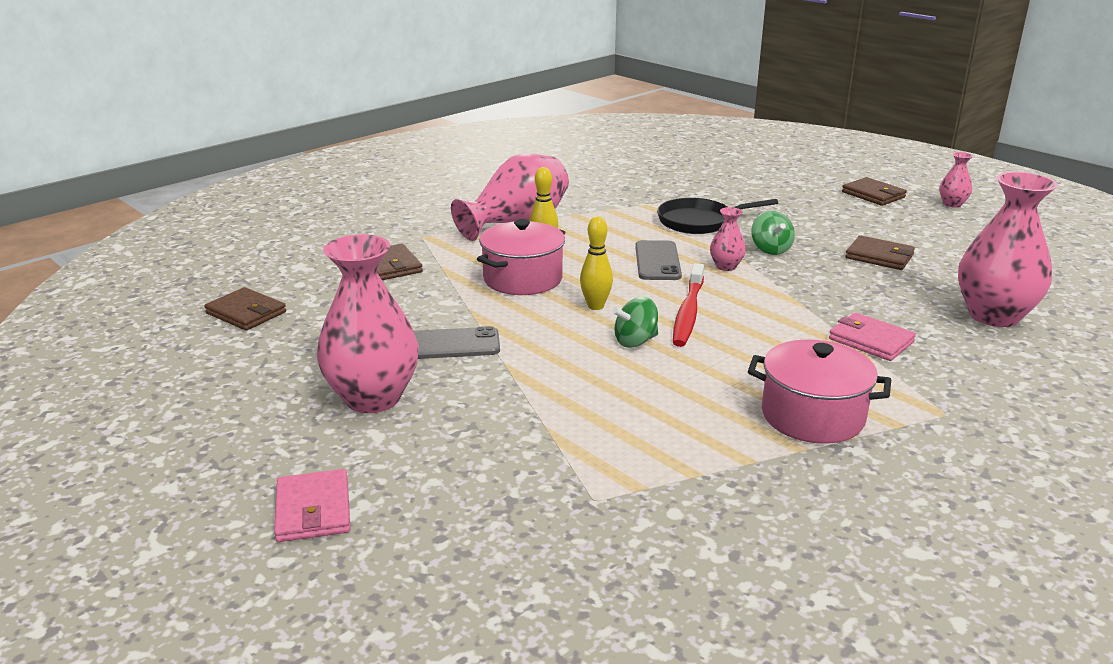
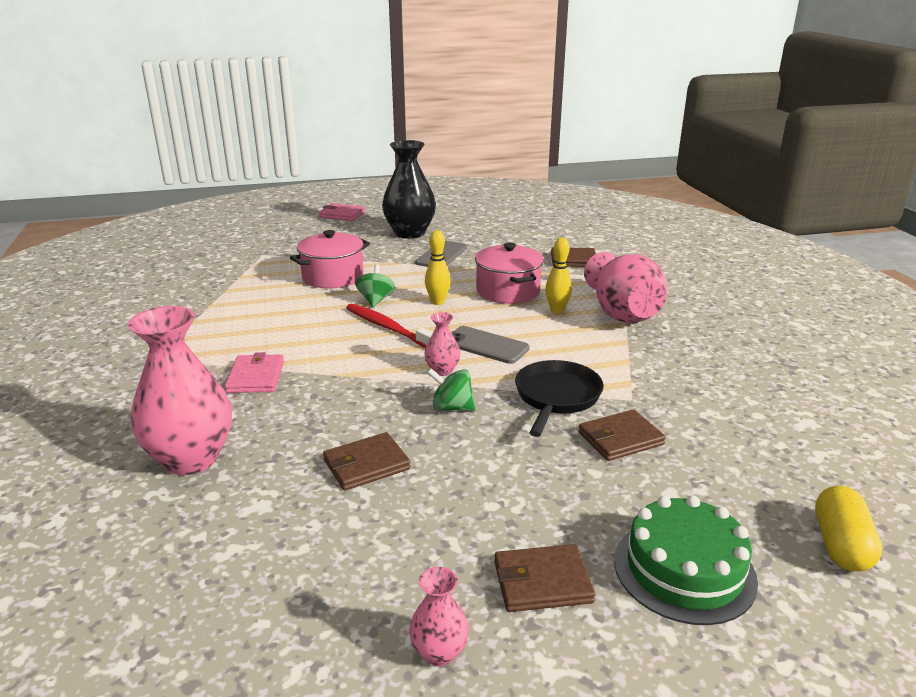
camera: 120 degrees right, 0 degrees up
(246, 313) = (540, 222): brown wallet -> brown wallet (620, 439)
(373, 398) = (410, 233): pink vase -> black vase
(734, 149) = (840, 545): none -> yellow capsule
(808, 172) = (684, 569): none -> green cake
(812, 416) = (226, 319): pink pot -> pink pot (333, 277)
(870, 340) = (256, 377): pink wallet -> pink wallet turned 75 degrees counterclockwise

